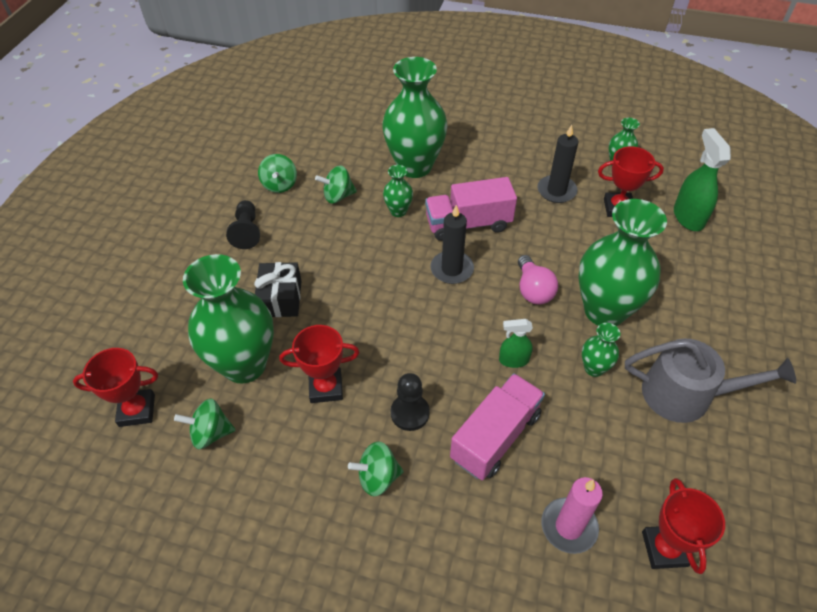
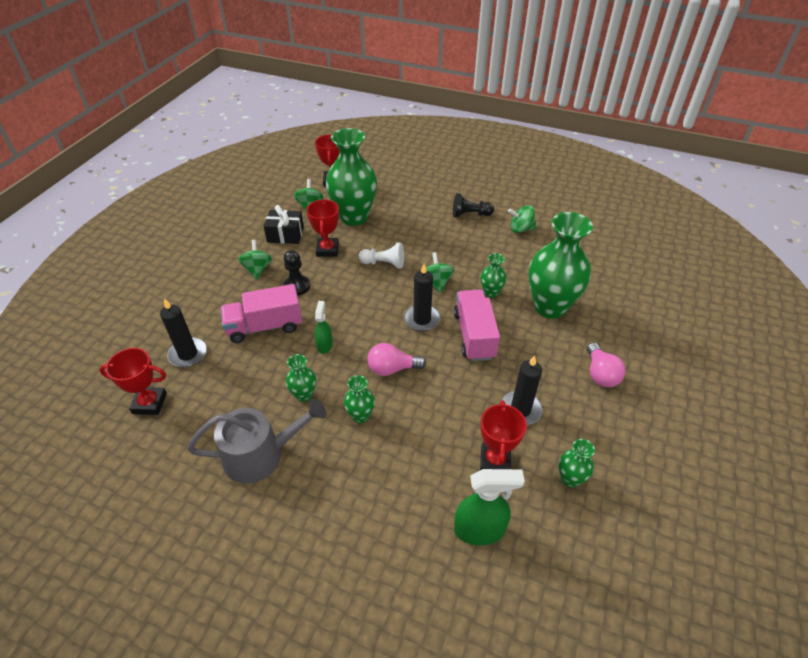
camera: 95 degrees right, 5 degrees down
(280, 298) = (405, 230): black gift -> black gift (285, 235)
(338, 196) = (508, 259): green spinning top -> green spinning top (437, 282)
(353, 315) = (384, 263): none -> white pawn
(495, 437) = (265, 326): pink truck -> pink truck turned 120 degrees clockwise
(499, 139) = (600, 374): none -> pink light bulb
(569, 526) = (188, 354): pink candle -> black candle
(604, 311) = (360, 416): green vase -> green vase, size x0.45
(685, 394) = (260, 454): grey watering can -> grey watering can turned 120 degrees counterclockwise

